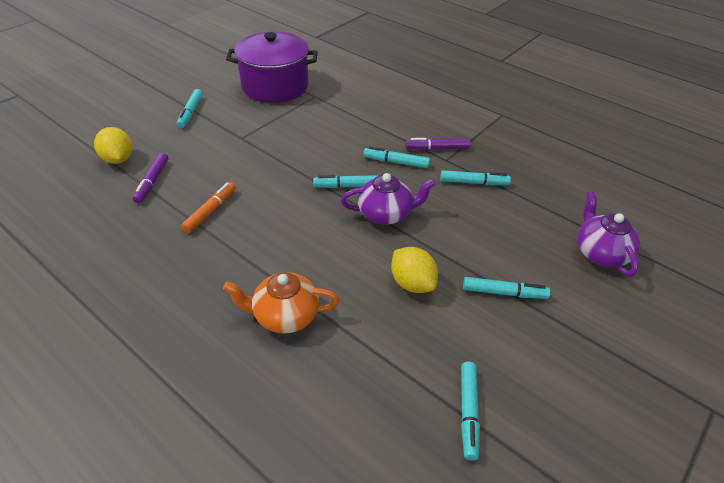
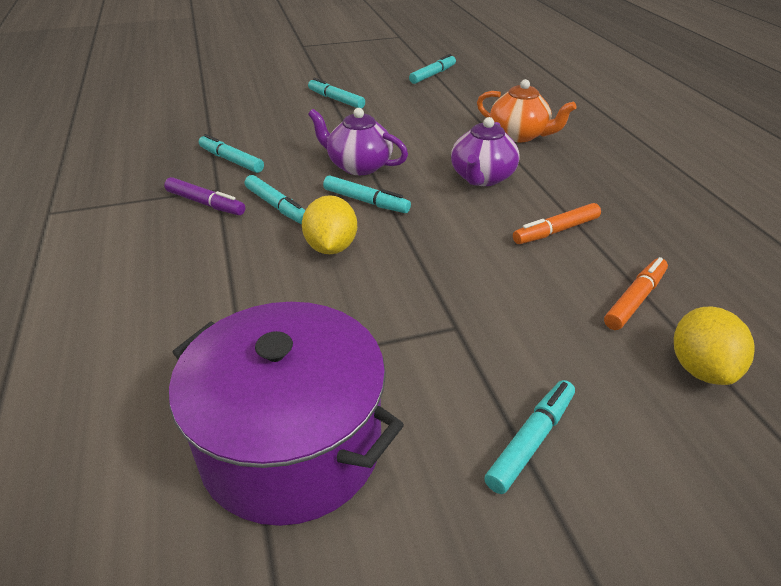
camera: 145 degrees left, 5 degrees down
(152, 182) = (635, 300): purple marker -> orange marker
(412, 283) = (397, 121): yellow lemon -> yellow lemon (331, 247)
(600, 253) = (229, 94): purple teapot -> purple teapot (482, 178)

